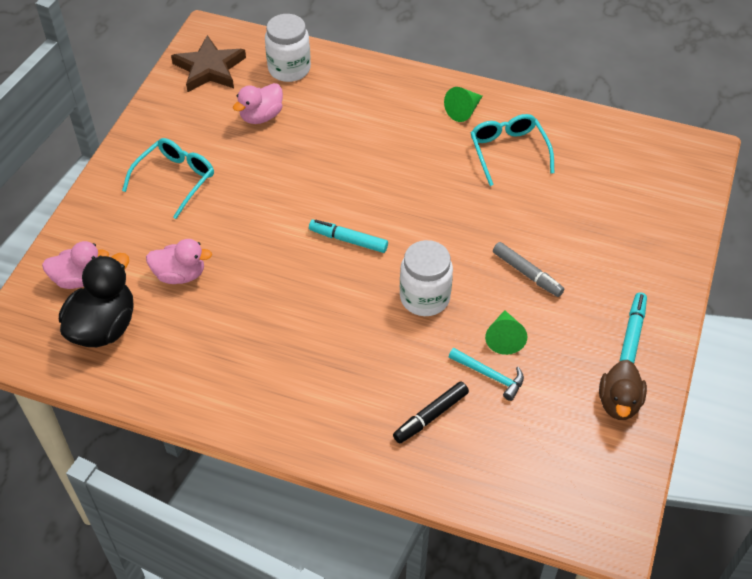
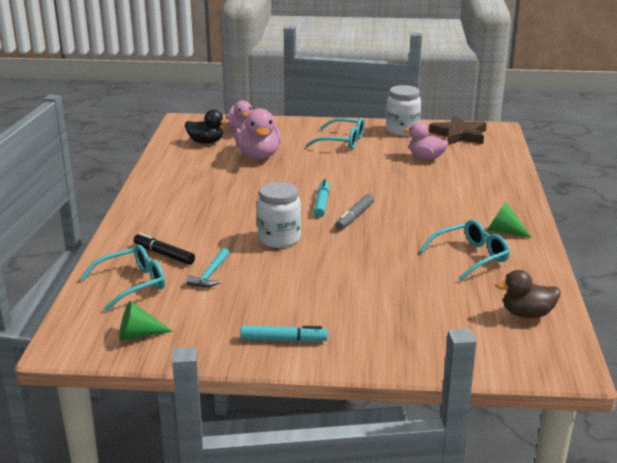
camera: 75 degrees right, 25 degrees down
(104, 327) = (206, 142): black duck -> black duck, size x0.67
(180, 275) = (259, 155): pink duck -> pink duck, size x1.50
(289, 69) = (486, 159): white jar -> white jar (402, 130)
(494, 455) = (132, 284): none -> turquoise glasses
(504, 338) = (252, 276): green cone -> green cone (138, 335)
(527, 274) = (328, 280): grey marker -> grey marker (354, 217)
(619, 403) = (200, 338): brown duck -> brown duck (527, 314)

